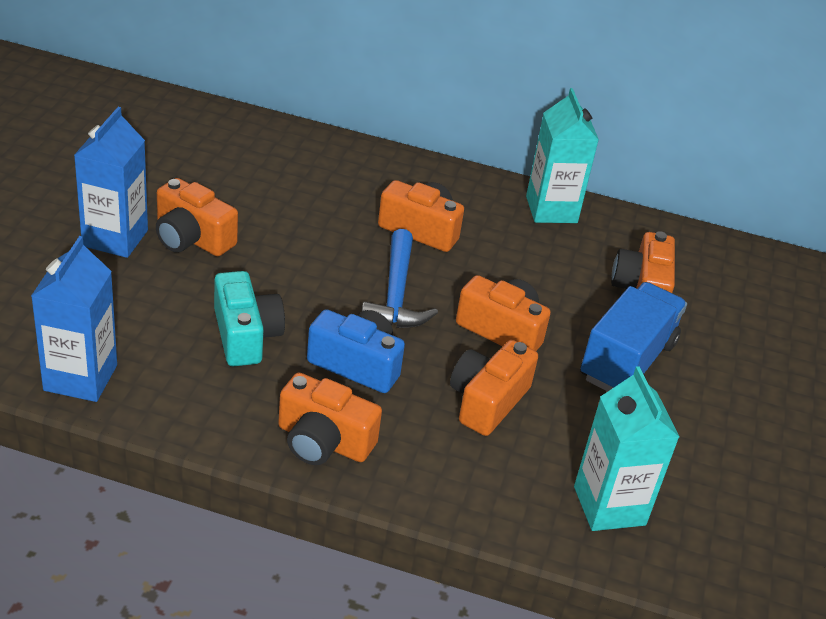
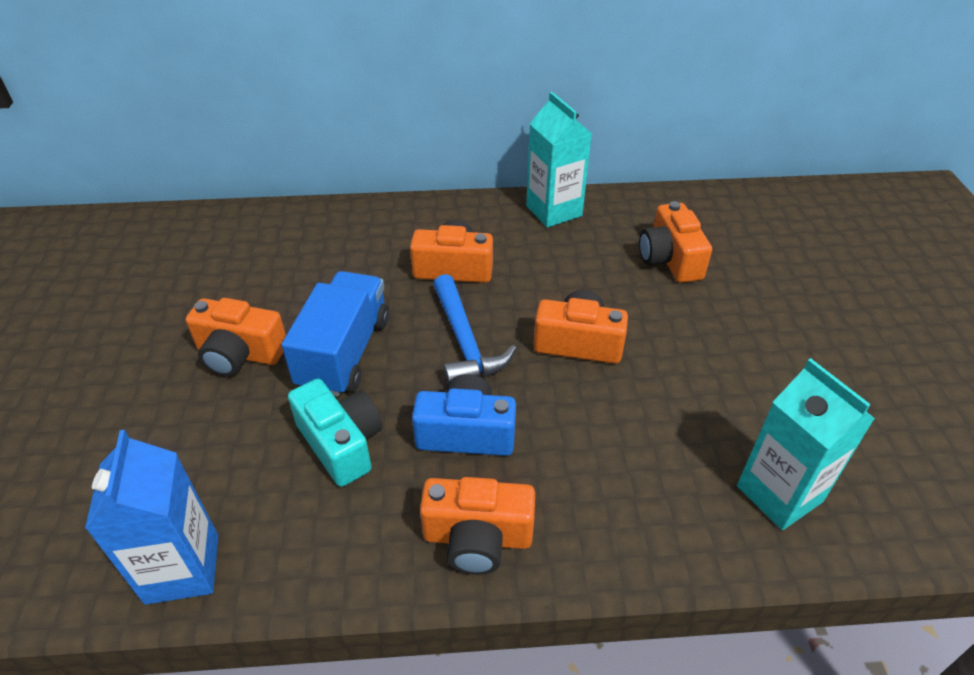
camera: 15 degrees left, 5 degrees up
(115, 238) = (159, 382): blue carton -> none
(487, 401) = (607, 424): orange camera -> none
(627, 361) = (700, 332): blue truck -> blue truck (344, 353)

